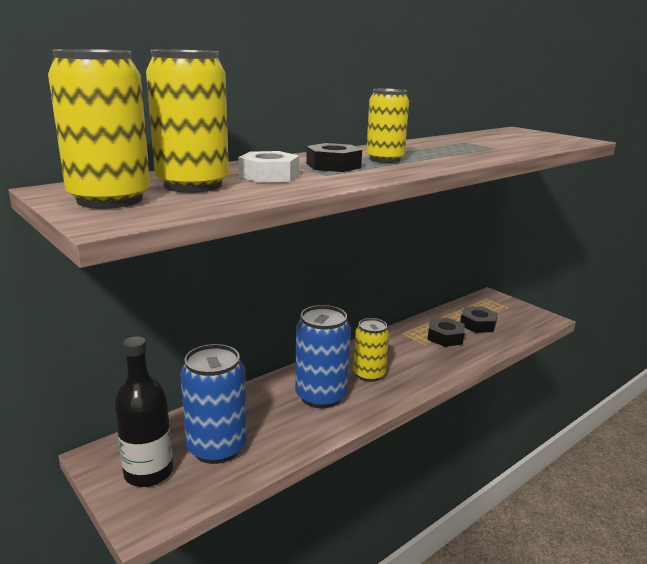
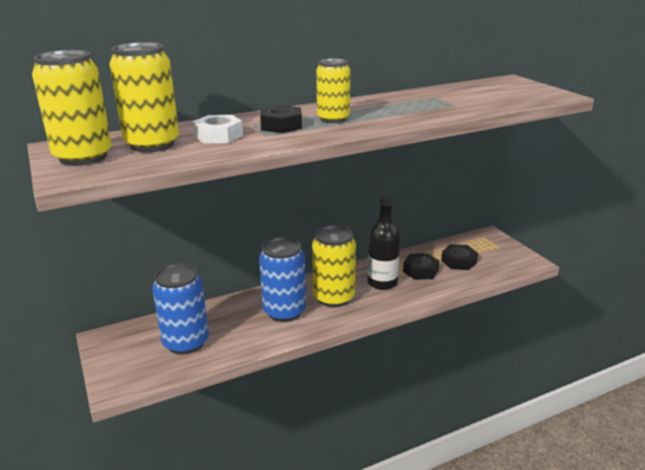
camera: 15 degrees right, 5 degrees up
(148, 472) = (130, 354): black bottle -> black bottle (382, 283)
(369, 374) = (334, 298): yellow can -> yellow can, size x1.50

